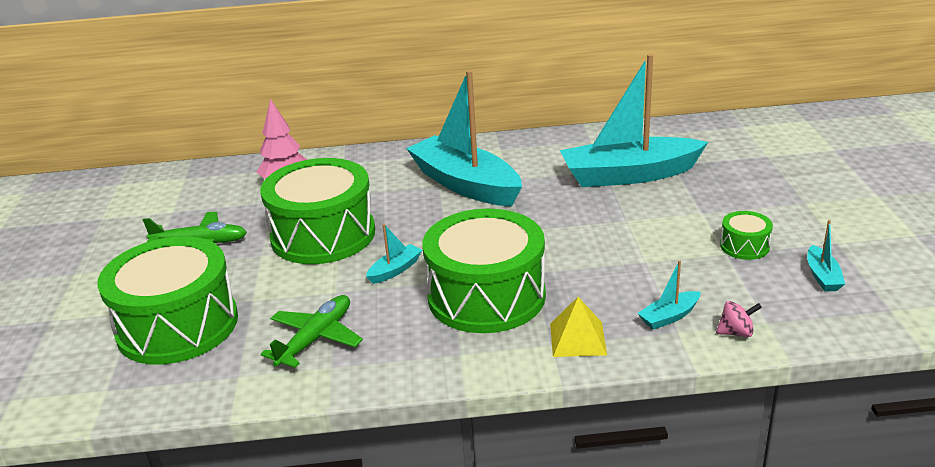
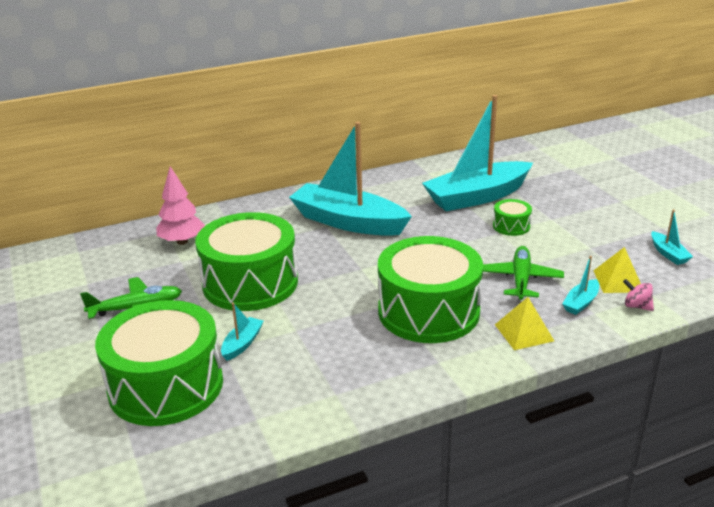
camera: 20 degrees left, 0 degrees up
(315, 339) = (305, 373): green plane -> green plane (521, 279)
(395, 270) = (336, 302): turquoise boat -> turquoise boat (242, 344)
(734, 299) = (618, 281): none -> yellow pyramid
(736, 332) = (636, 306): pink spinning top -> pink spinning top turned 120 degrees counterclockwise
(744, 246) = (599, 240): green drum -> green drum (511, 226)

